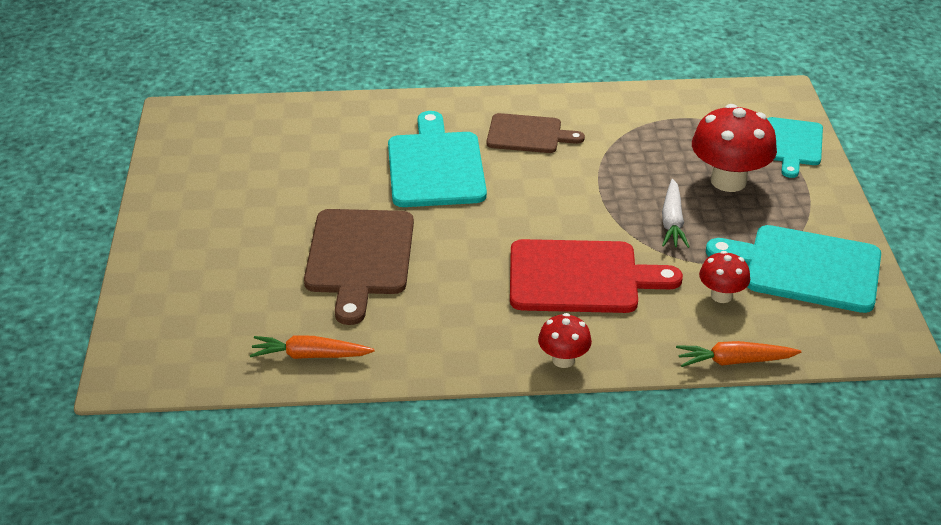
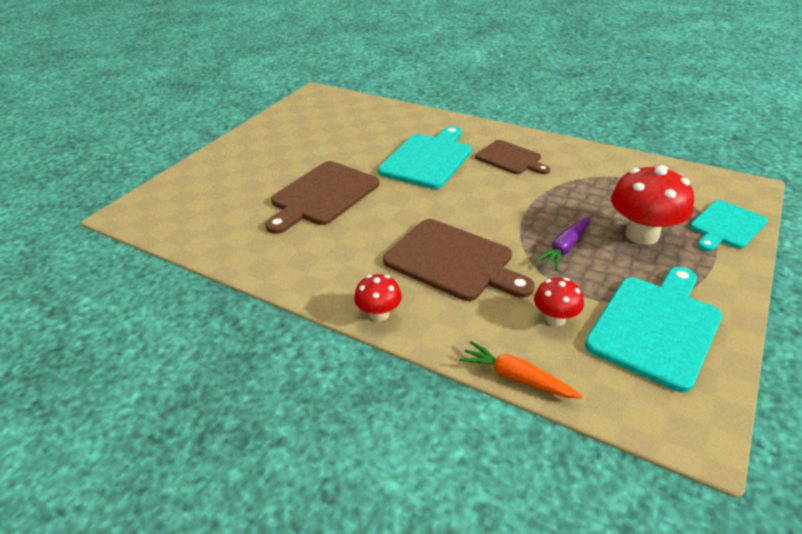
camera: 35 degrees right, 0 degrees up
(310, 355) = (227, 242): orange carrot -> none
(580, 277) = (453, 261): red cutting board -> brown cutting board
(672, 221) = (565, 248): white carrot -> purple carrot
(805, 268) = (656, 326): turquoise cutting board -> turquoise cutting board turned 75 degrees clockwise

